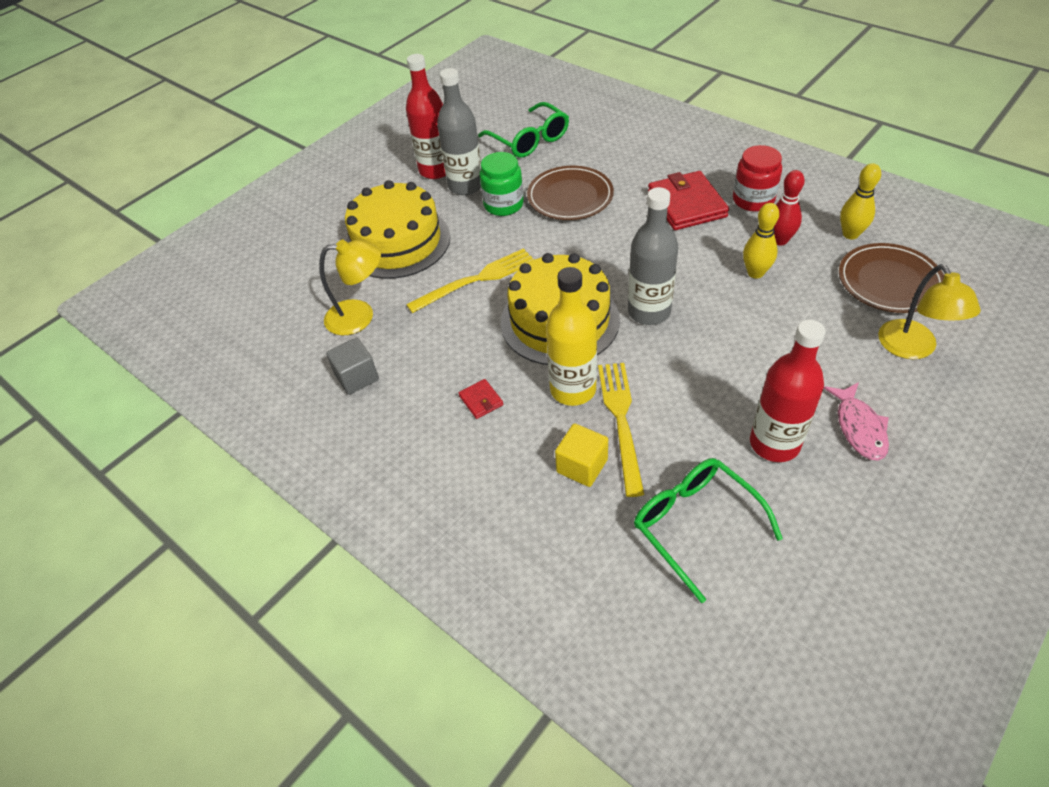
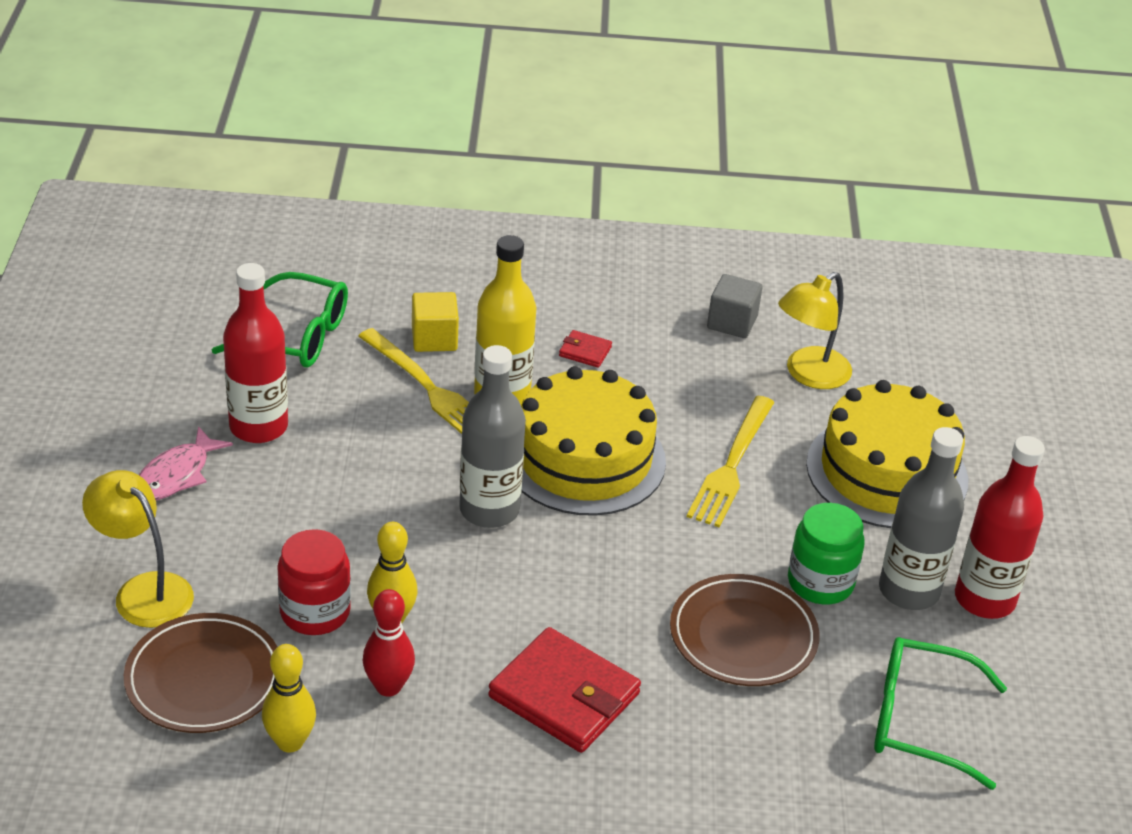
camera: 135 degrees right, 10 degrees down
(753, 200) = (470, 748): red jar -> red jar (315, 612)
(859, 428) = (176, 475): pink fish -> pink fish turned 105 degrees counterclockwise

